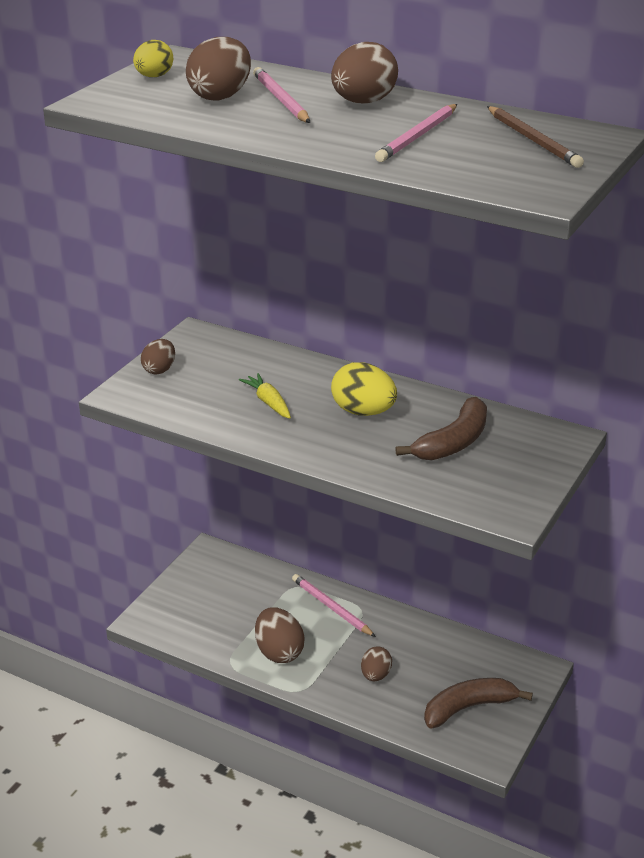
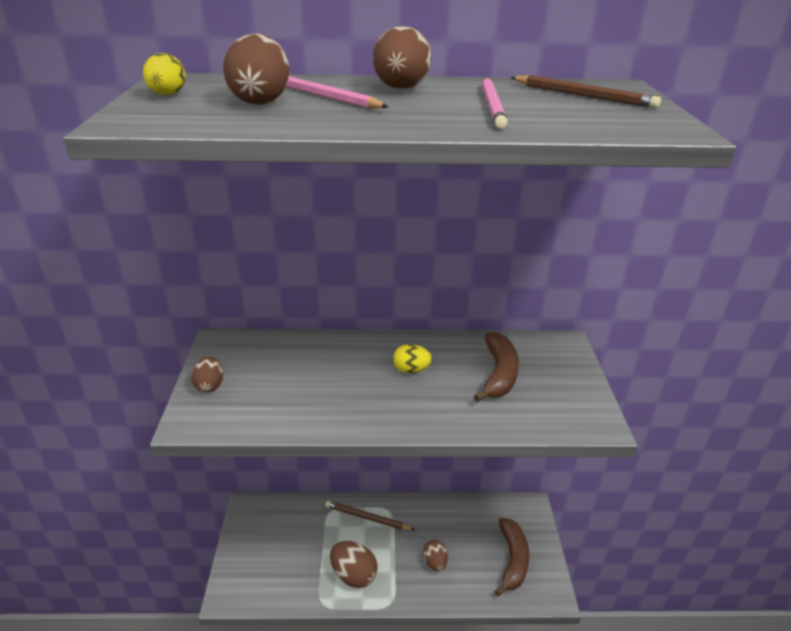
camera: 30 degrees left, 0 degrees up
(268, 402) = (329, 386): yellow carrot -> none
(331, 607) = (367, 518): pink pencil -> brown pencil
(363, 412) = (411, 370): yellow egg -> yellow egg, size x0.64
(468, 707) = (512, 560): brown banana -> brown banana turned 150 degrees clockwise

